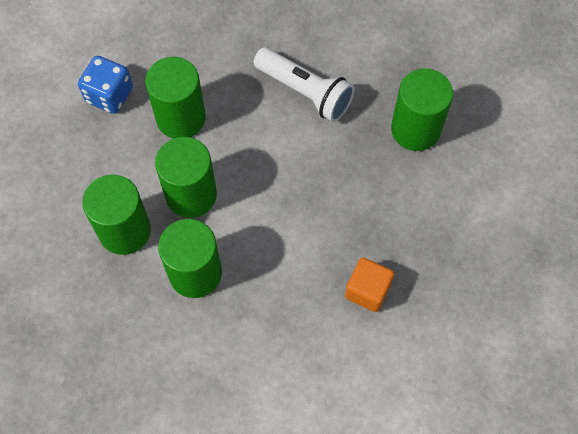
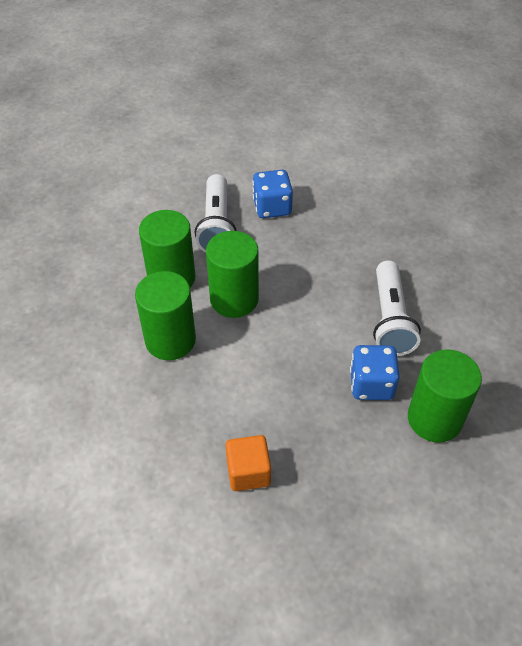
camera: 55 degrees right, 15 degrees down
(92, 154) = (217, 225): none -> white flashlight
(180, 118) = (292, 256): green cylinder -> none
(355, 150) = (371, 384): none -> blue dice

